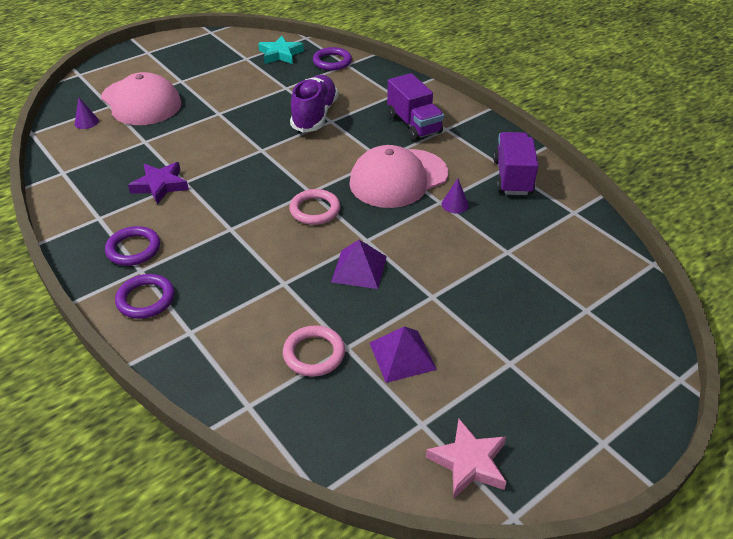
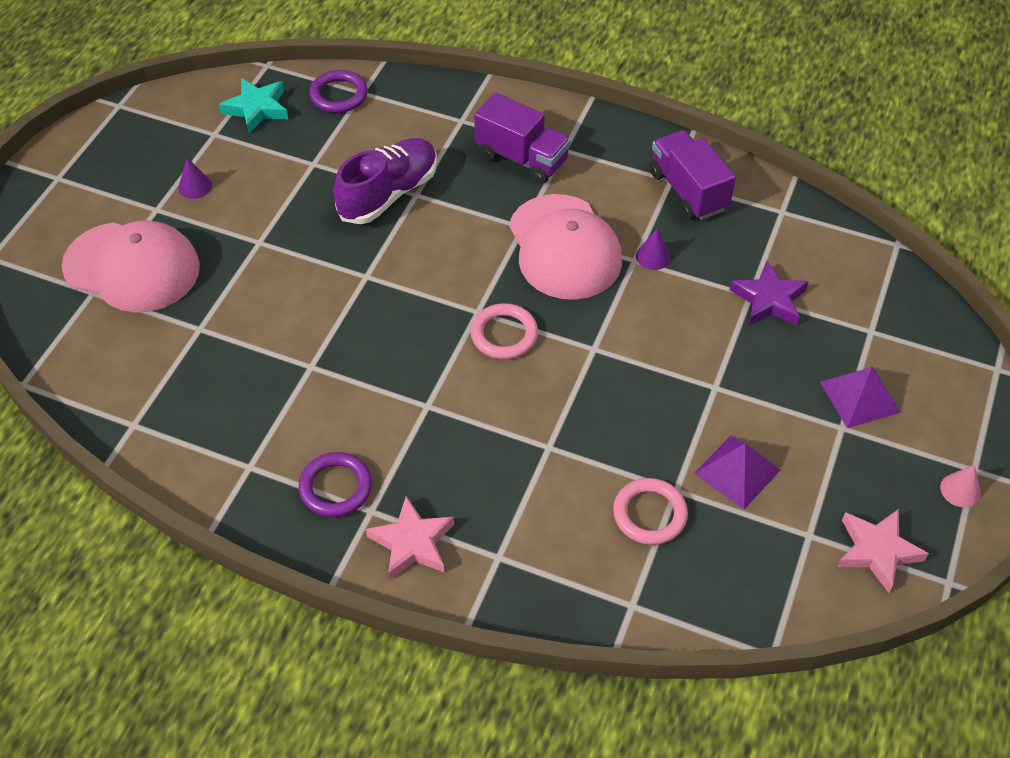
camera: 30 degrees left, 10 degrees up
(86, 122) = (86, 333): purple cone -> purple cone (195, 186)
(146, 299) = (412, 543): purple ring -> pink star
(160, 185) = (285, 385): purple star -> purple star (769, 300)
(314, 115) = (389, 194): purple shoe -> purple shoe turned 60 degrees clockwise
(359, 269) = (615, 389): purple pyramid -> purple pyramid (860, 397)
(398, 178) = (564, 247): pink cap -> pink cap turned 45 degrees counterclockwise
(578, 452) = (960, 490): none -> pink cone

